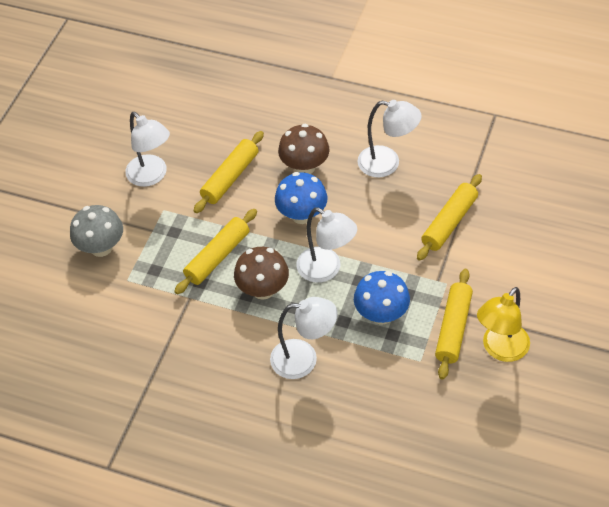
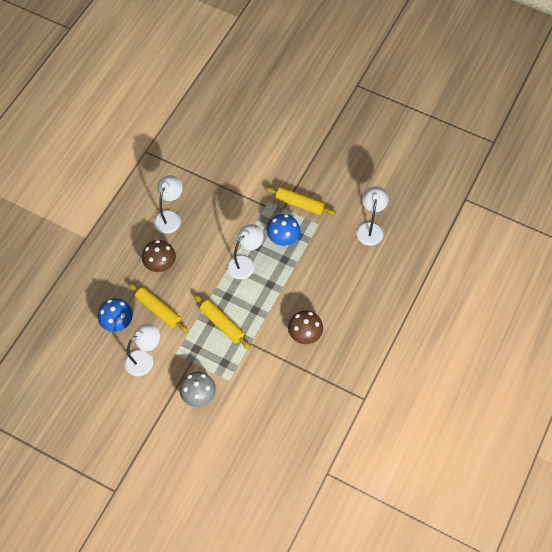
camera: 85 degrees left, 10 degrees up
(263, 289) = (253, 300): brown mushroom -> brown mushroom (305, 334)
(302, 215) = (199, 271): blue mushroom -> blue mushroom (117, 322)
(304, 359) = (307, 284): white lamp -> white lamp (370, 228)
(449, 222) = (224, 192): yellow rolling pin -> none
(500, 349) = (318, 184): yellow lamp -> none

